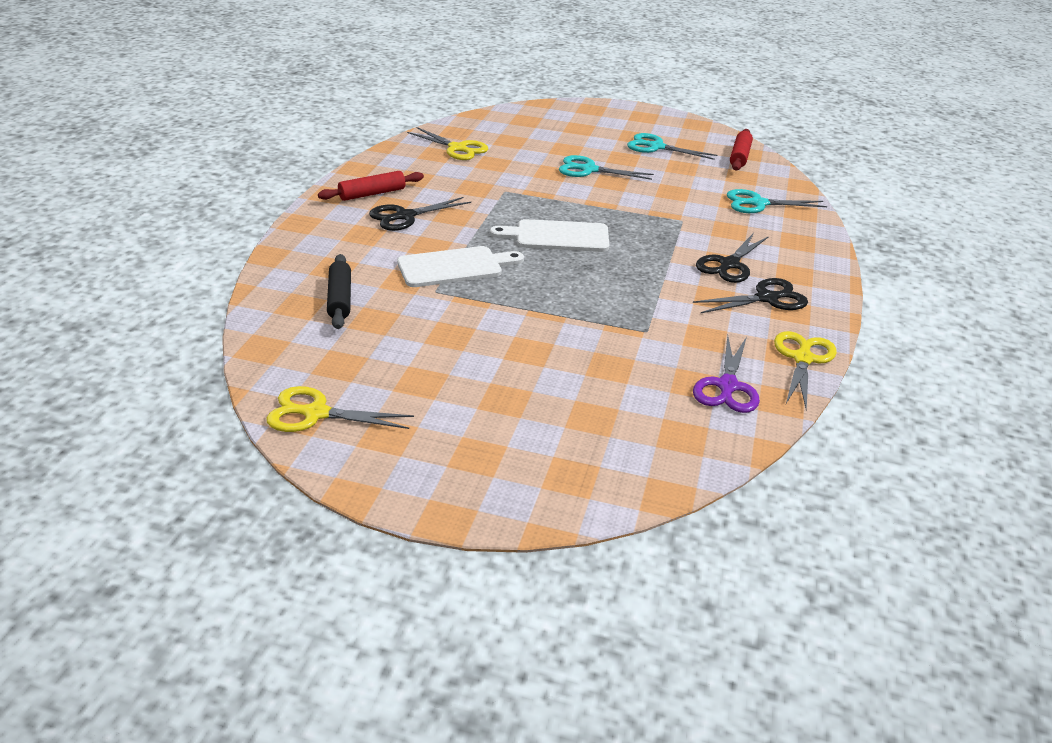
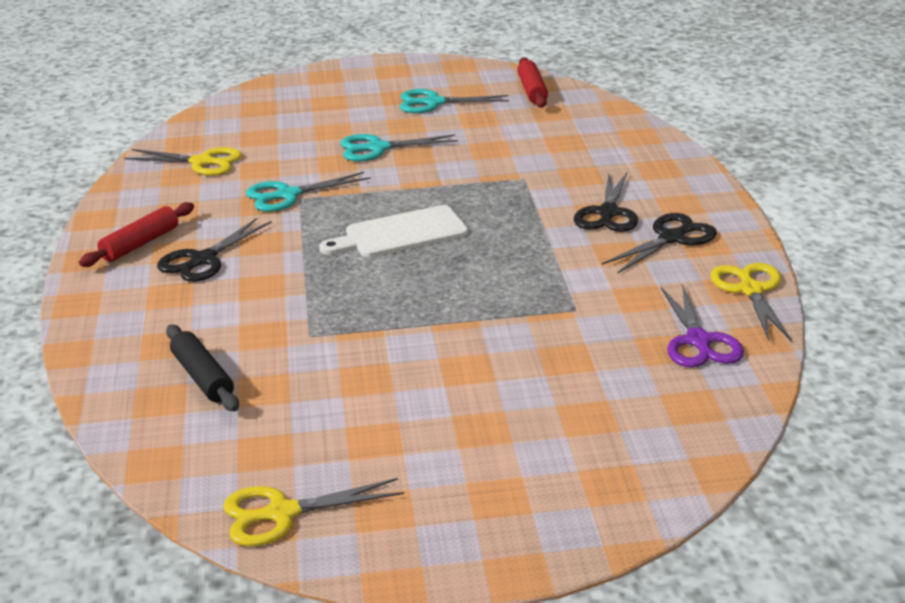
camera: 20 degrees left, 5 degrees down
(454, 267) = (310, 301): white cutting board -> none
(758, 203) = (590, 138): turquoise scissors -> turquoise scissors (288, 195)

